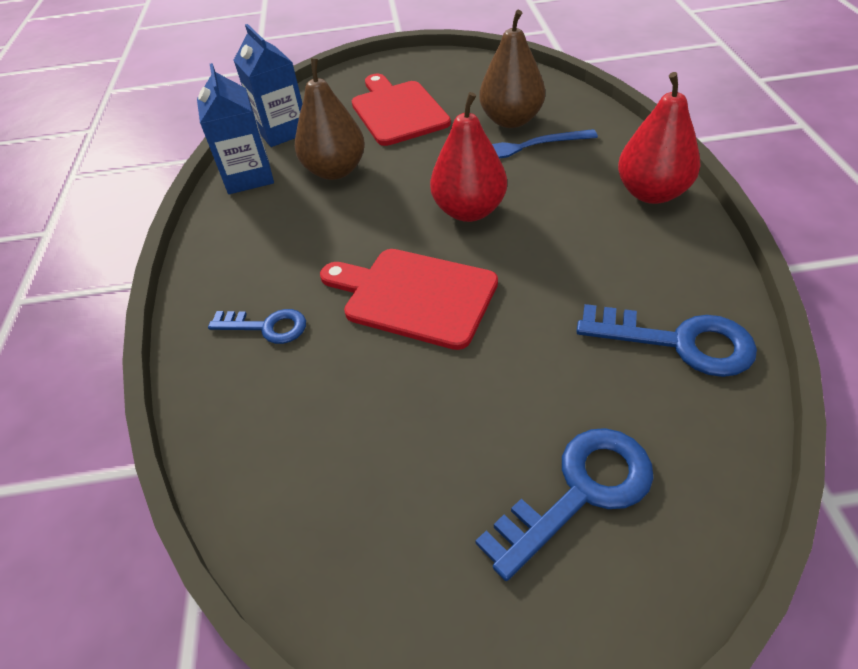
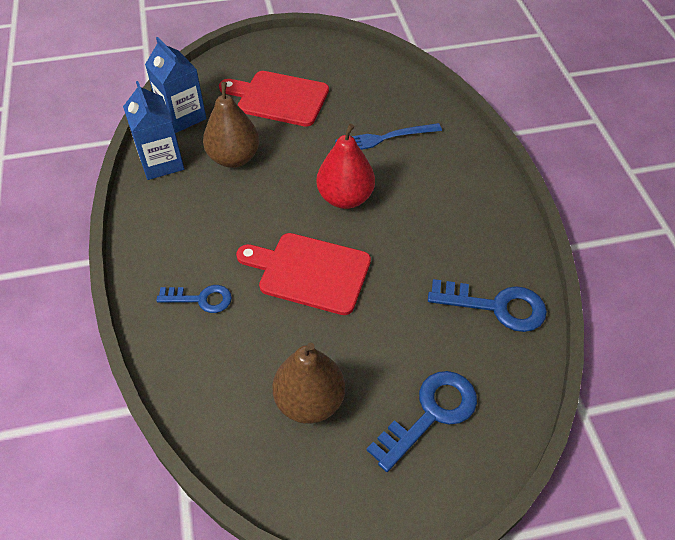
camera: 10 degrees left, 5 degrees up
(397, 111) = (278, 98): red cutting board -> red cutting board turned 45 degrees counterclockwise
(511, 120) = (373, 111): brown pear -> brown pear (309, 401)
(651, 193) = (481, 183): red pear -> none

